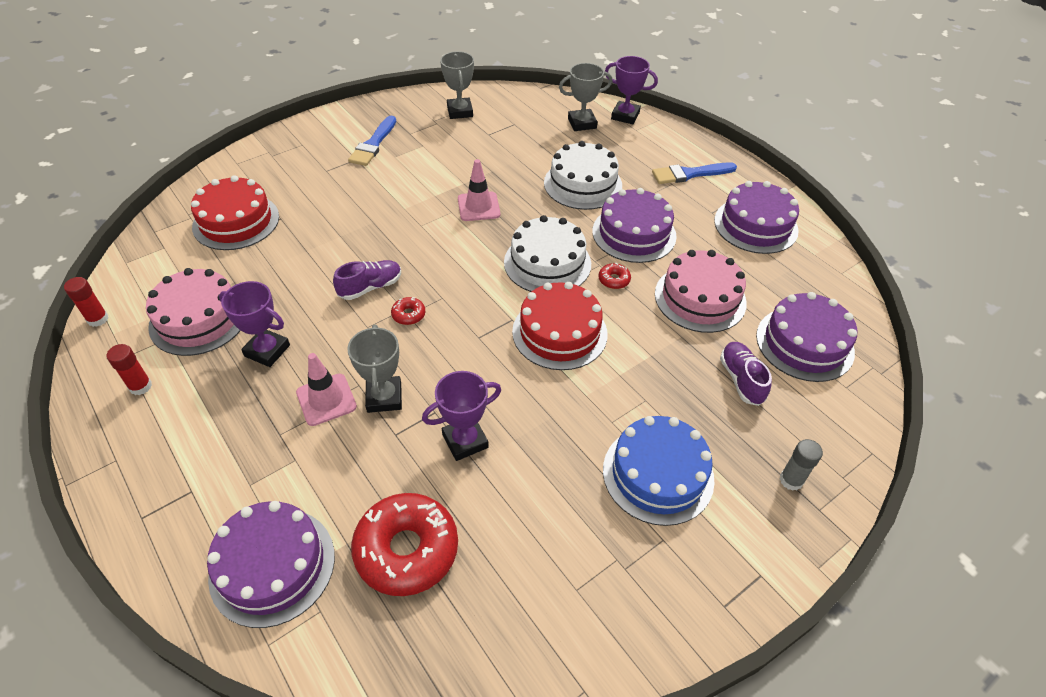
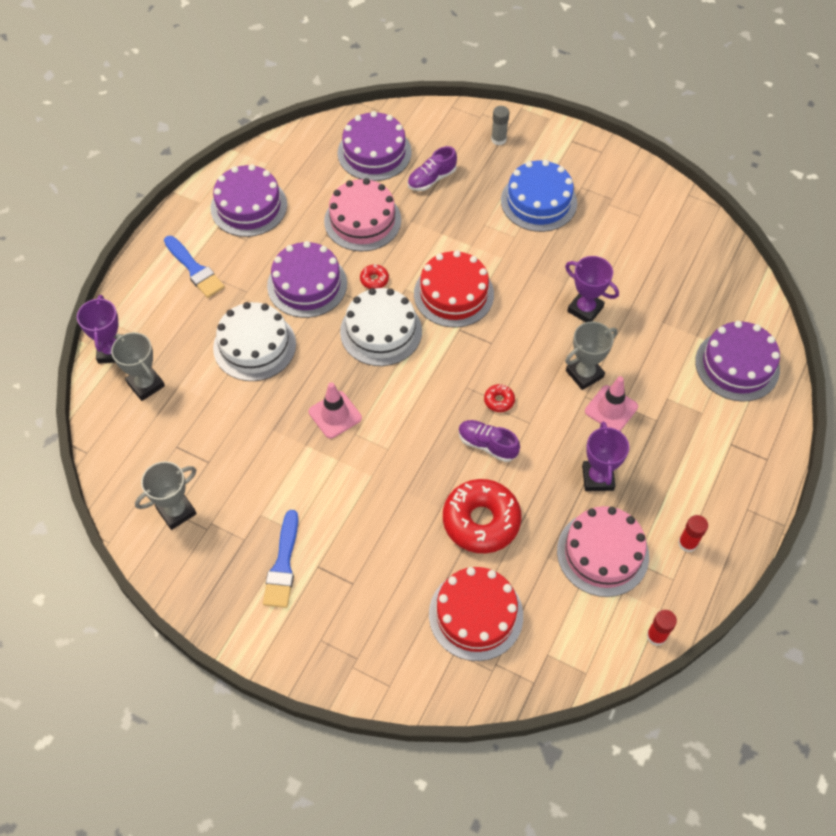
camera: 115 degrees left, 10 degrees up
(373, 144) = (283, 565): blue brush -> blue brush turned 105 degrees clockwise
(407, 550) = (677, 303): red donut -> red donut (481, 521)

